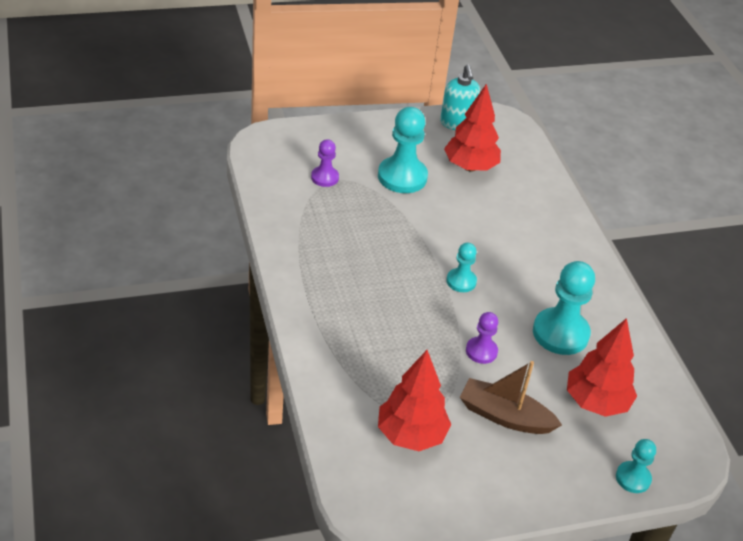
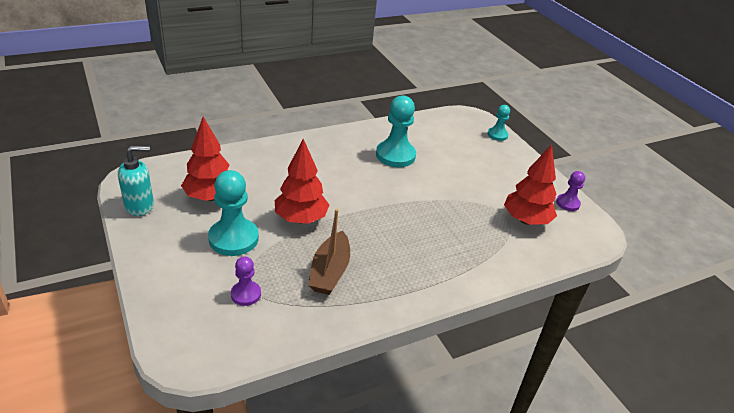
camera: 100 degrees left, 5 degrees down
(461, 281) = (363, 200): turquoise pawn -> none
(481, 351) = (431, 190): purple pawn -> purple pawn (567, 203)
(505, 416) = (483, 180): brown boat -> brown boat (330, 271)
(596, 402) = (448, 144): red tree -> red tree (301, 219)

